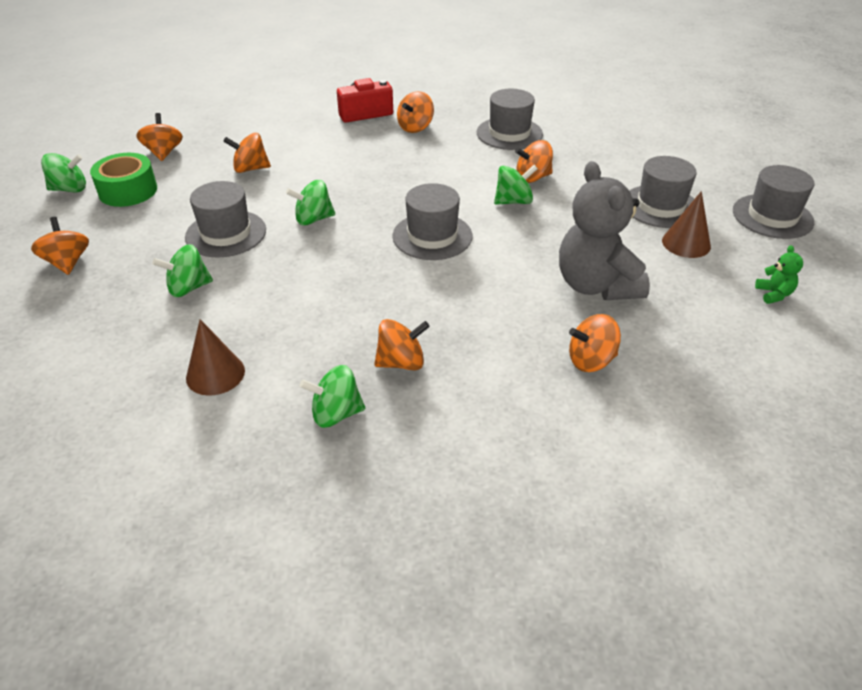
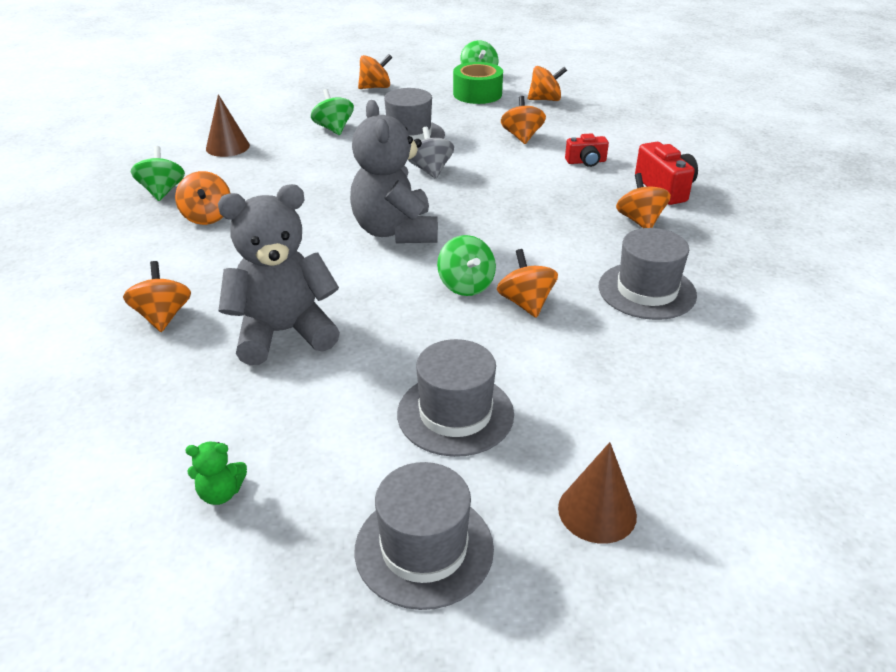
camera: 90 degrees right, 5 degrees down
(311, 141) = (586, 162): none -> red camera
(313, 219) = (430, 170): green spinning top -> grey spinning top
(415, 127) = (640, 221): orange spinning top -> orange spinning top turned 45 degrees clockwise
(432, 236) = (395, 231): grey hat -> grey teddy bear
(686, 243) = (357, 424): brown cone -> brown cone (597, 511)

